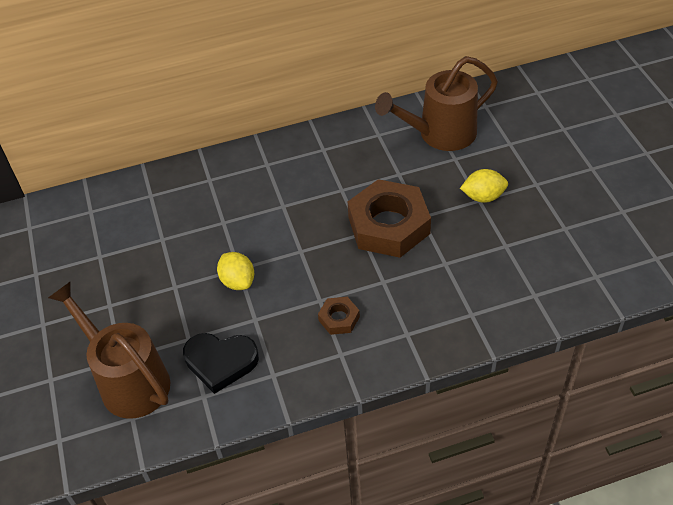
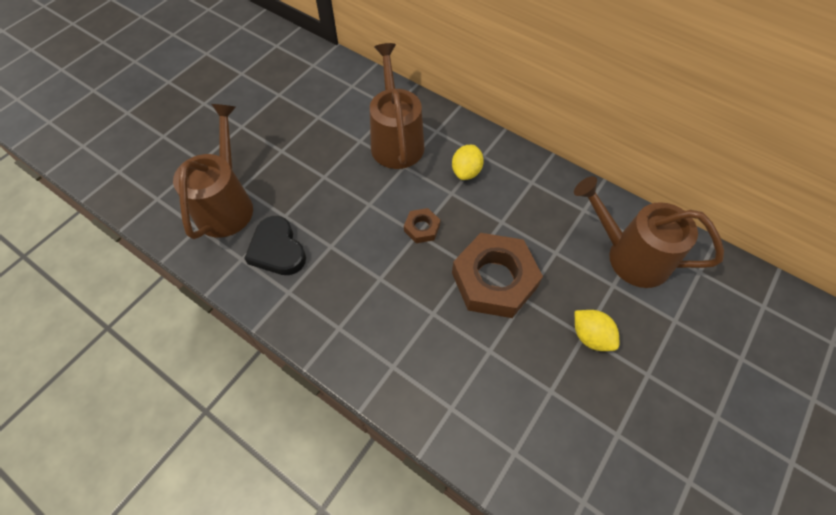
camera: 50 degrees right, 10 degrees up
(189, 212) = (396, 140): none -> brown watering can
(238, 281) = (357, 212): yellow lemon -> yellow lemon (466, 171)
(339, 318) = (372, 304): brown nut -> brown nut (422, 228)

